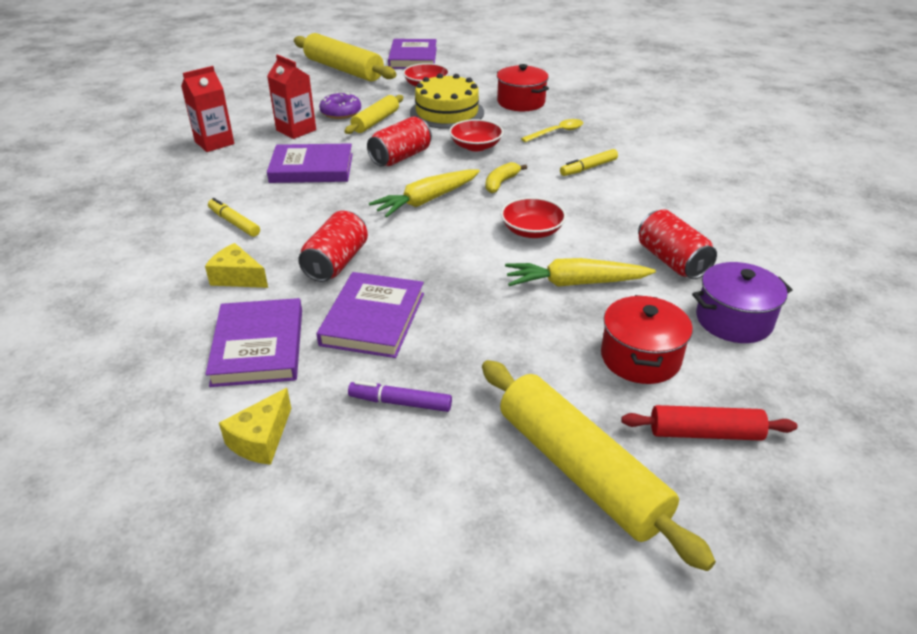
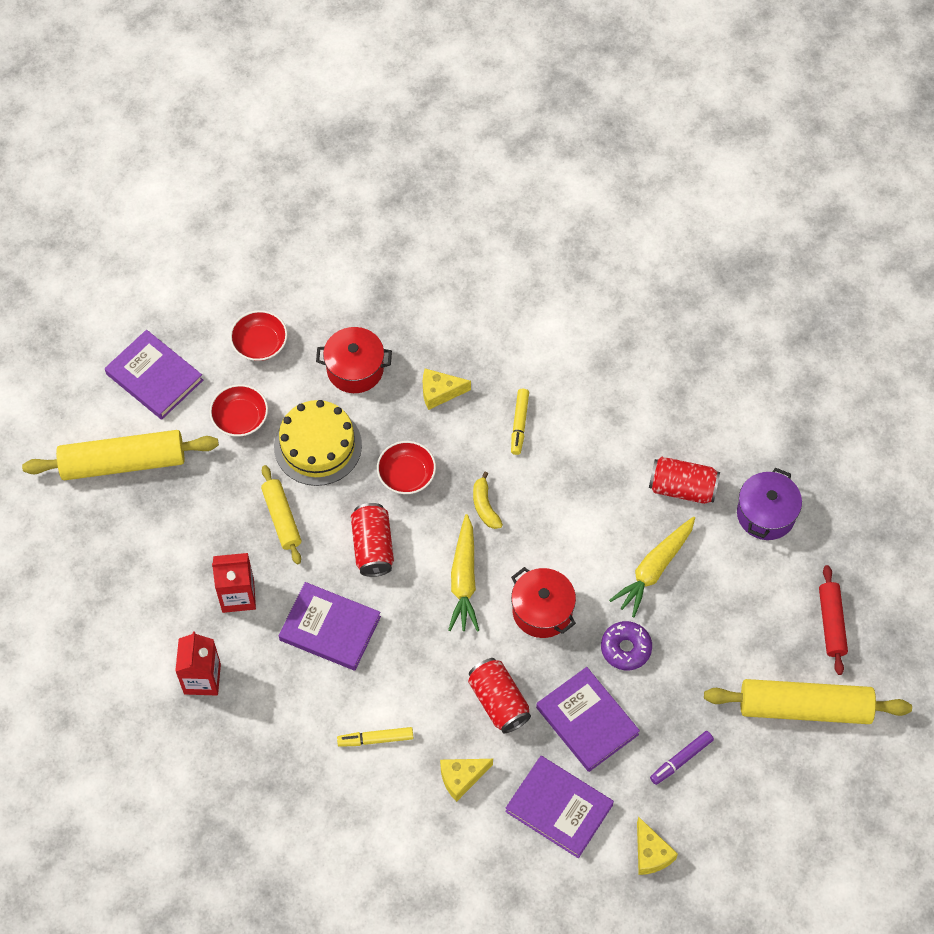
camera: 50 degrees left, 25 degrees up
(311, 168) = (330, 628): purple book -> purple book turned 75 degrees clockwise
(341, 112) = (233, 534): purple donut -> purple donut (625, 648)
(532, 231) = (571, 542): red bowl -> red bowl (260, 343)
(557, 132) = (439, 392): yellow spoon -> yellow cheese
(640, 357) = (752, 599): red pot -> red pot (542, 611)
(705, 433) = (831, 623): red rolling pin -> red rolling pin turned 45 degrees counterclockwise

